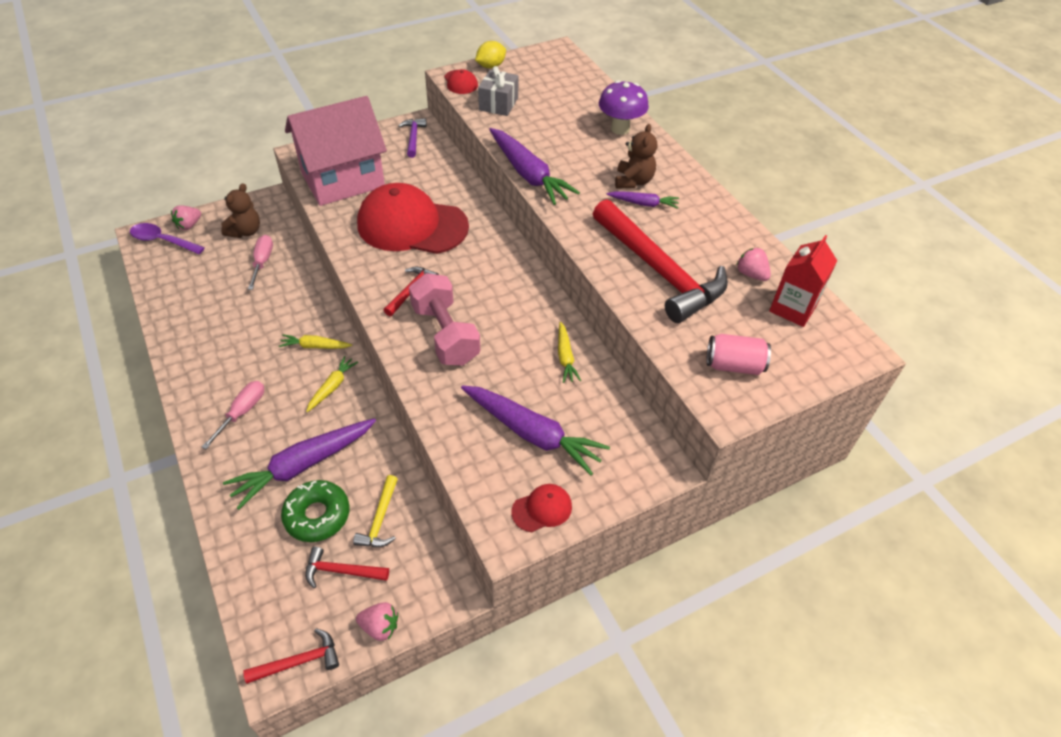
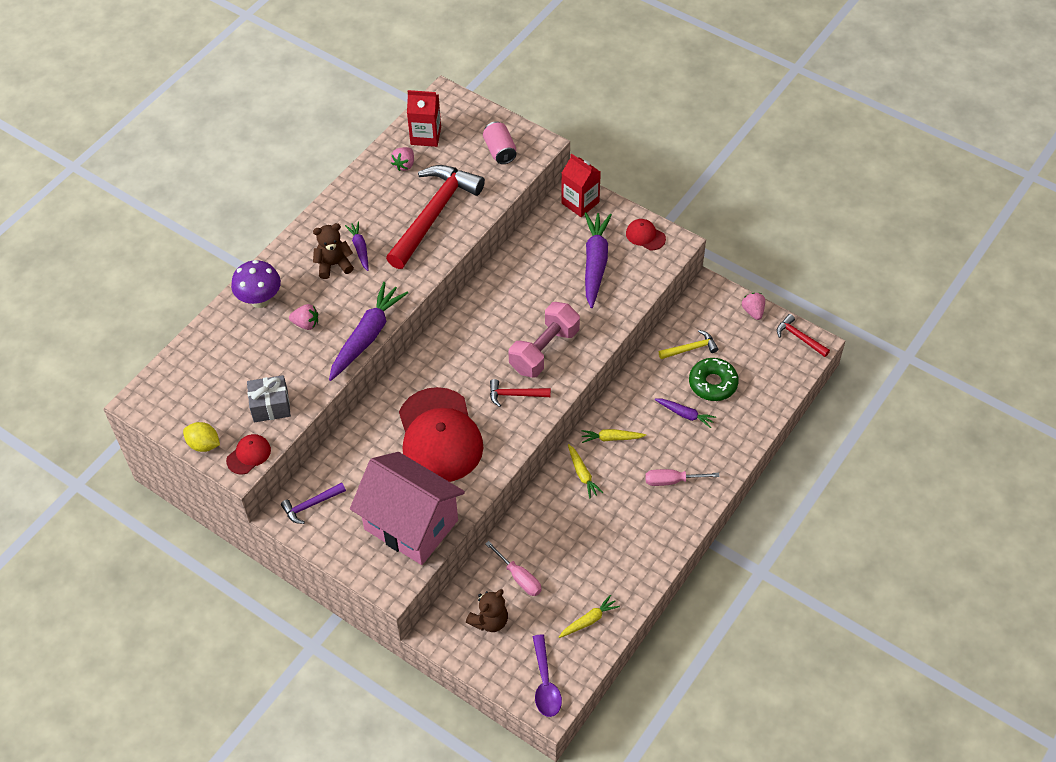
camera: 115 degrees left, 5 degrees up
(189, 225) = (511, 677): pink strawberry -> pink strawberry (306, 324)
(245, 231) = (489, 620): brown teddy bear -> brown teddy bear turned 135 degrees clockwise
(262, 262) = (519, 577): pink screwdriver -> pink screwdriver turned 105 degrees counterclockwise
(303, 465) = (685, 414): purple carrot -> purple carrot, size x0.52
(341, 571) = (737, 349): red hammer -> none
(565, 357) = (518, 272): yellow carrot -> yellow carrot (589, 620)
(639, 464) = (580, 202): none -> red carton

